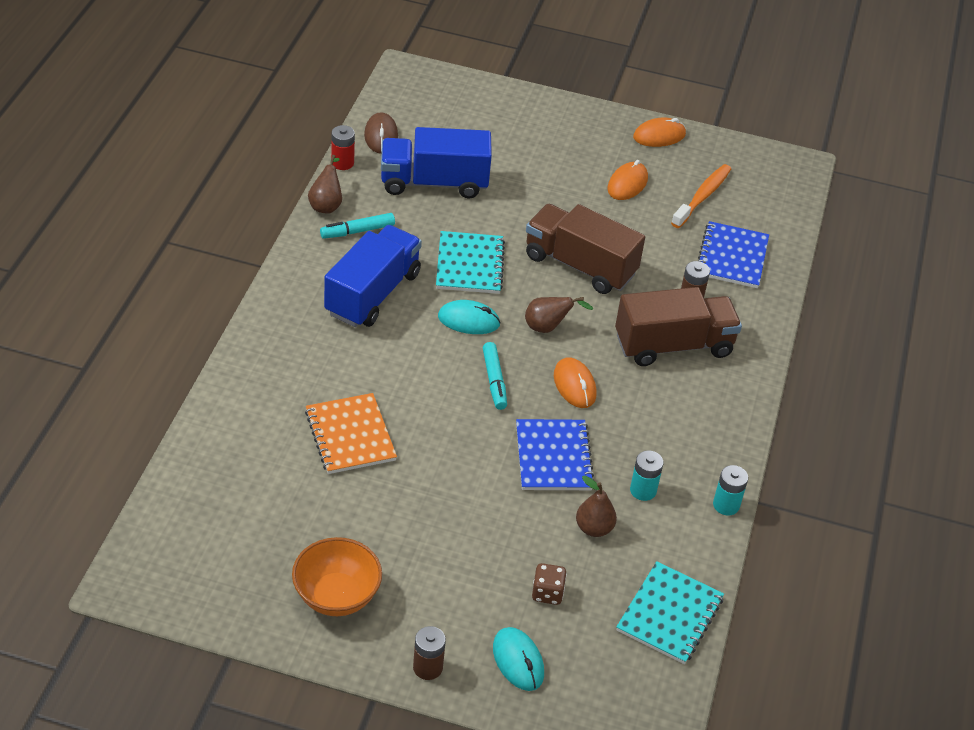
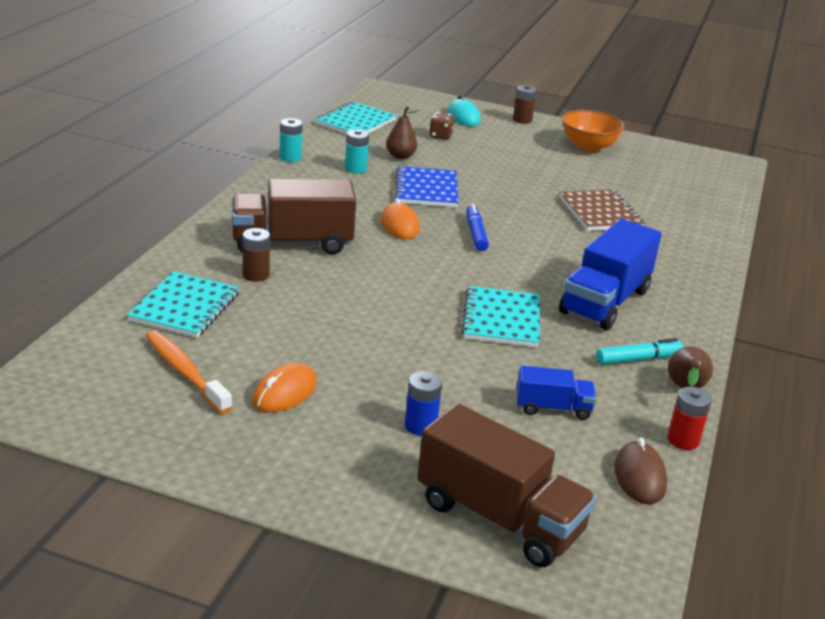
camera: 175 degrees left, 15 degrees down
(350, 435) = (600, 213): orange notebook -> brown notebook
(434, 183) = (552, 408): blue truck -> blue truck, size x0.52
(468, 320) = (501, 274): turquoise mouse -> none
(494, 380) = (475, 234): turquoise marker -> blue marker
(528, 164) = (420, 426): none -> blue battery
(548, 327) = (419, 264): brown pear -> none
(580, 265) = (373, 311): brown truck -> brown truck (499, 518)
(659, 136) = (208, 457): orange mouse -> none
(702, 196) = (185, 372): orange toothbrush -> orange toothbrush turned 105 degrees clockwise
(732, 257) = (185, 307): blue notebook -> turquoise notebook

